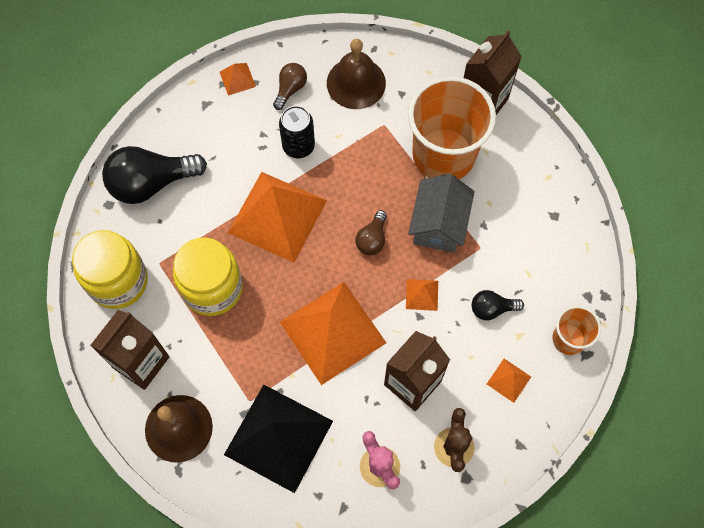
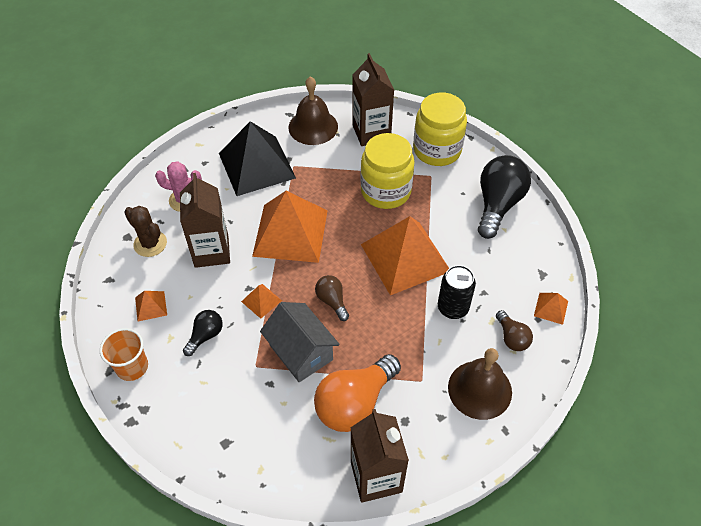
camera: 130 degrees right, 15 degrees down
(443, 155) = (355, 403): orange cup -> orange light bulb

